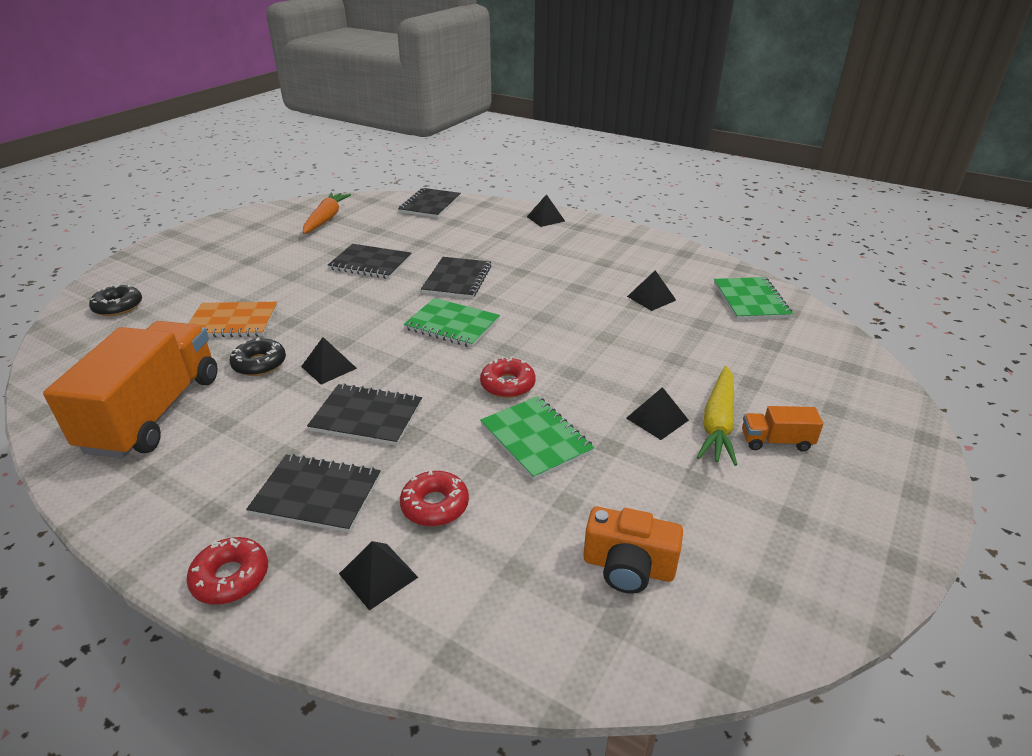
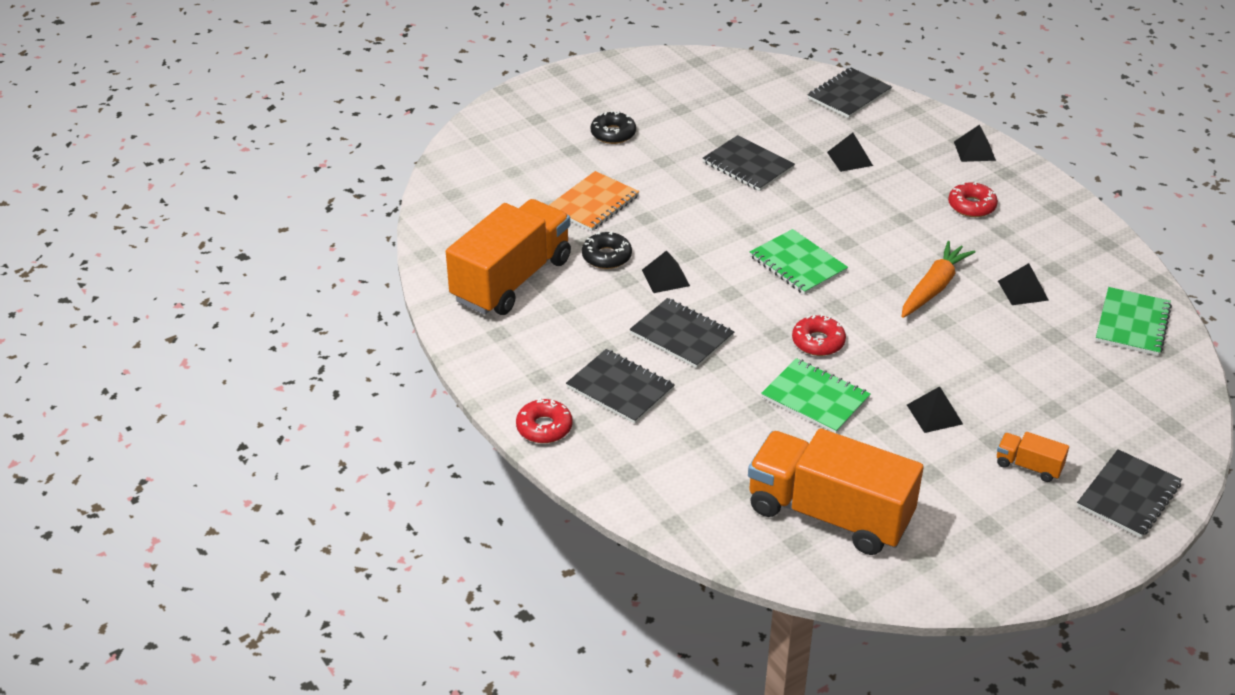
camera: 25 degrees right, 5 degrees up
(118, 307) = (495, 157): black donut -> black donut (613, 134)
(232, 322) = (593, 203): orange notebook -> orange notebook turned 75 degrees counterclockwise
(326, 219) = (723, 89): orange carrot -> orange carrot (933, 288)
(378, 575) = (645, 459): black pyramid -> black pyramid (850, 159)
(435, 505) = (706, 425): red donut -> red donut (971, 206)
(457, 279) = (829, 211): black notebook -> black notebook (1128, 496)
(536, 439) = (815, 398): green notebook -> green notebook turned 45 degrees counterclockwise
(628, 567) = (829, 514): orange camera -> orange truck
(718, 423) = (988, 435): yellow carrot -> none

